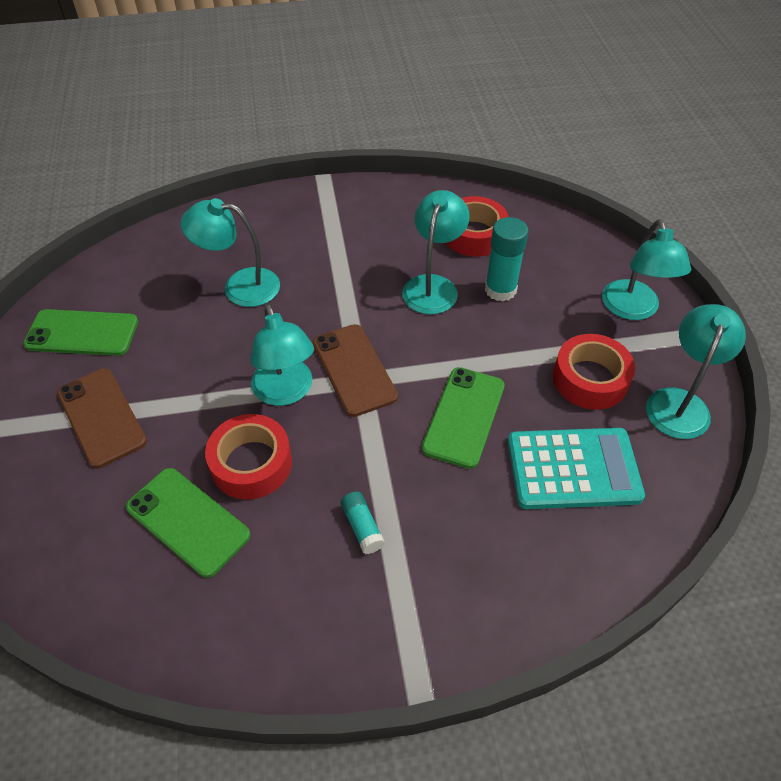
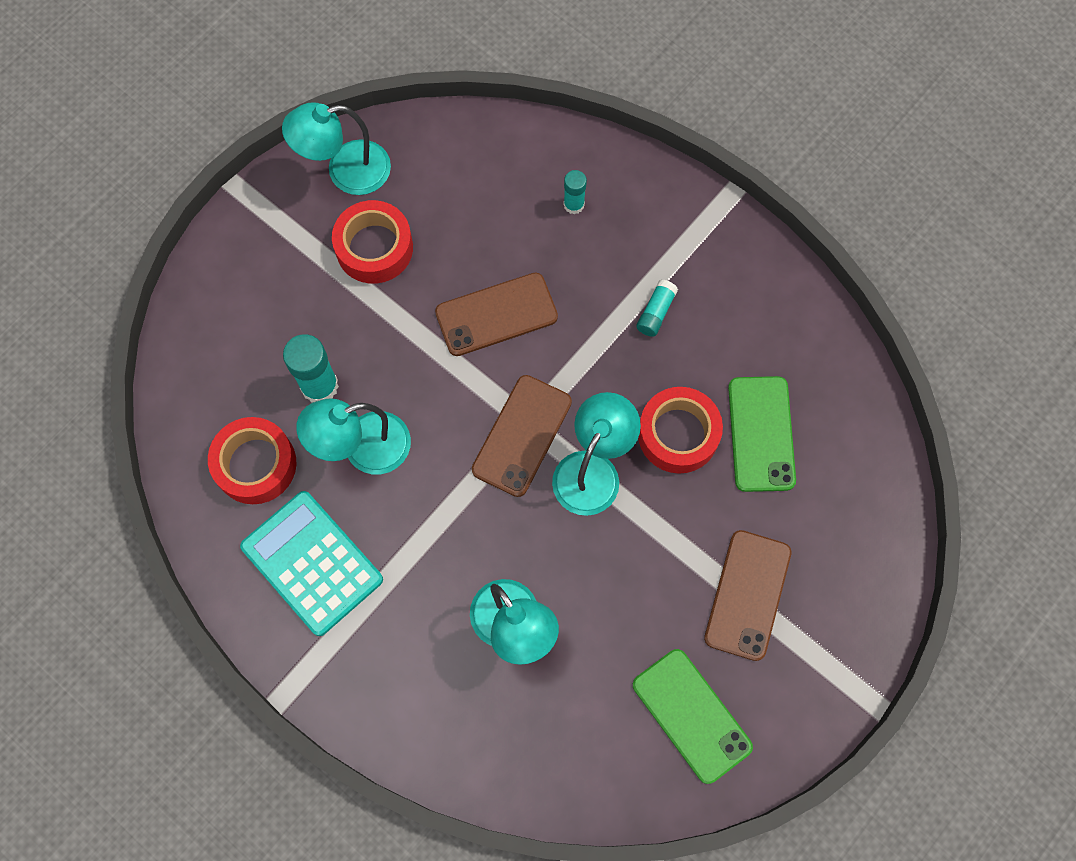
camera: 130 degrees left, 20 degrees up
(464, 417) = (496, 314): green phone -> brown phone
(520, 542) = (574, 204): none -> turquoise glue stick
(573, 469) = (480, 208): turquoise calculator -> turquoise calculator (312, 563)
(633, 309) = (256, 261): turquoise lamp -> none

